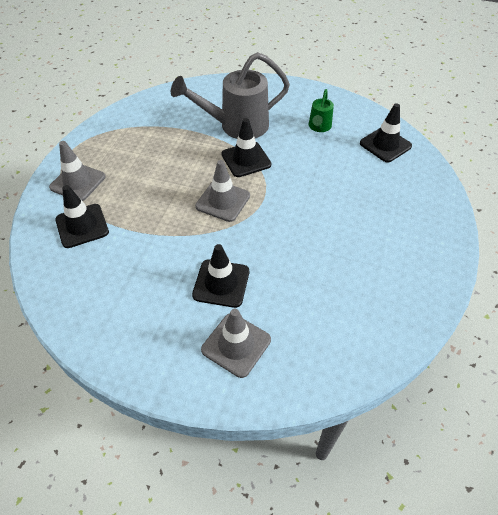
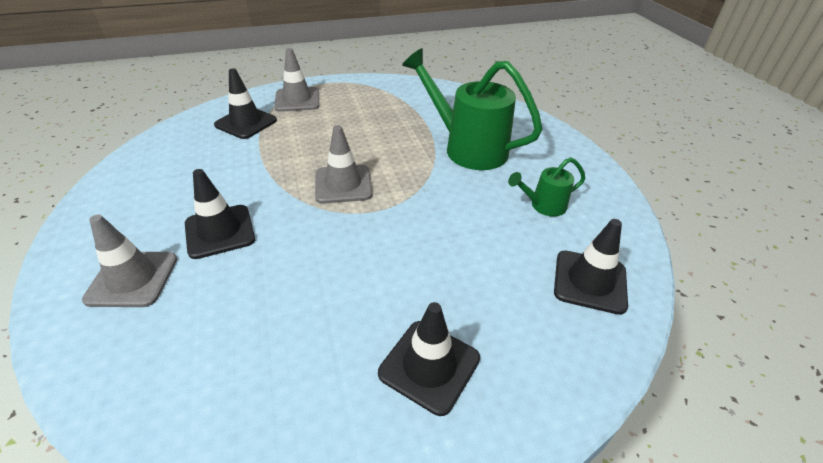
camera: 55 degrees right, 10 degrees down
(237, 126) = (468, 148): grey watering can -> green watering can
(246, 159) = (422, 174): black traffic cone -> black traffic cone (429, 366)

